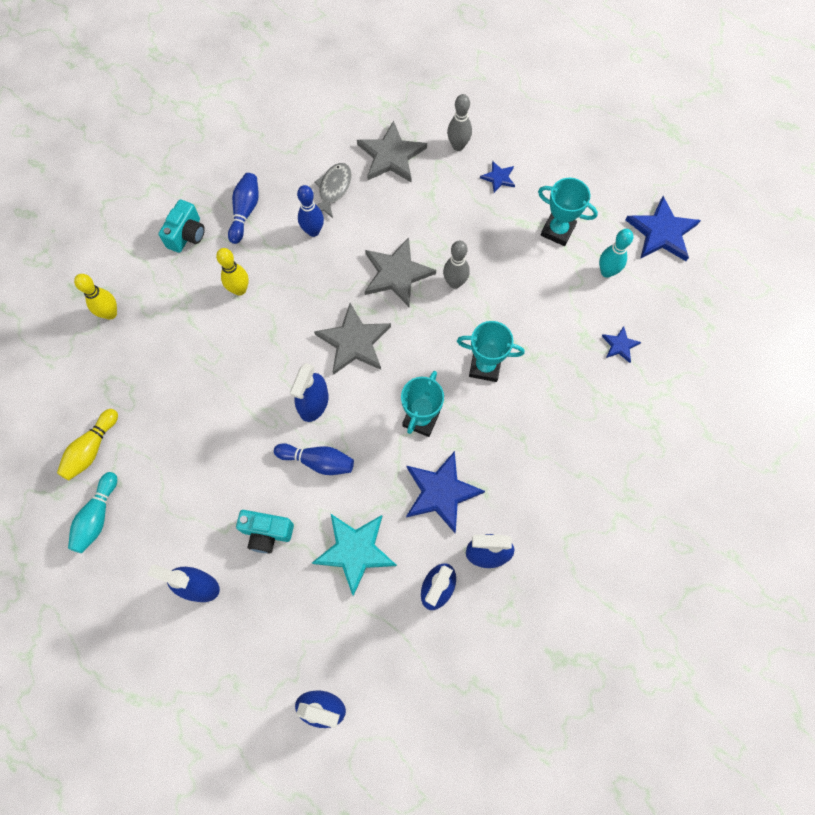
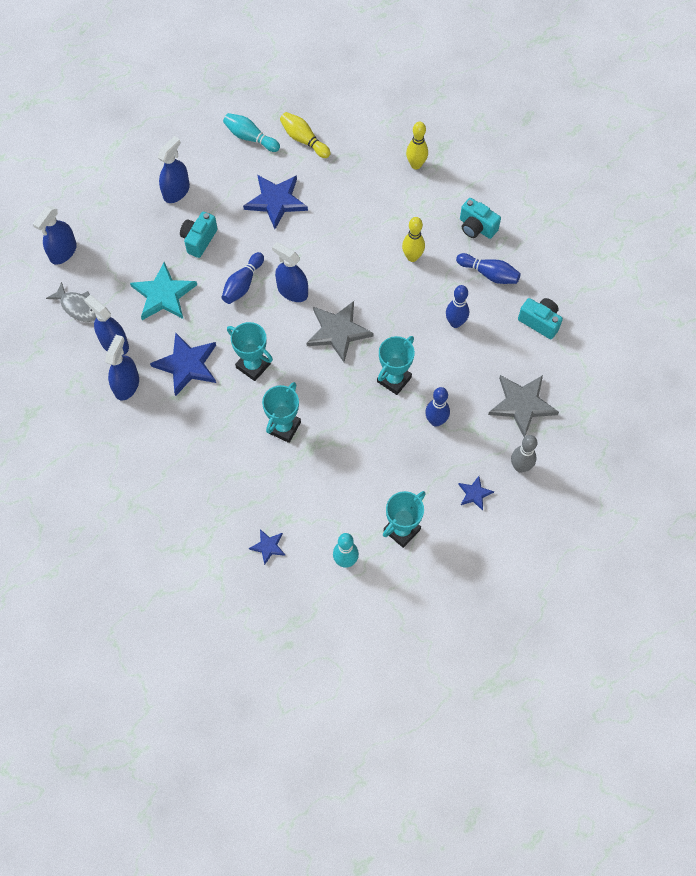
camera: 105 degrees right, 5 degrees down
(293, 156) = (540, 322): none -> turquoise camera
(333, 189) = (496, 348): grey fish -> grey fish (78, 307)
(396, 274) = (394, 379): grey star -> turquoise trophy
(432, 226) = (436, 421): none -> blue bowling pin
(455, 283) = (371, 424): grey bowling pin -> none
(661, 232) = (374, 628): blue star -> blue star (276, 201)

